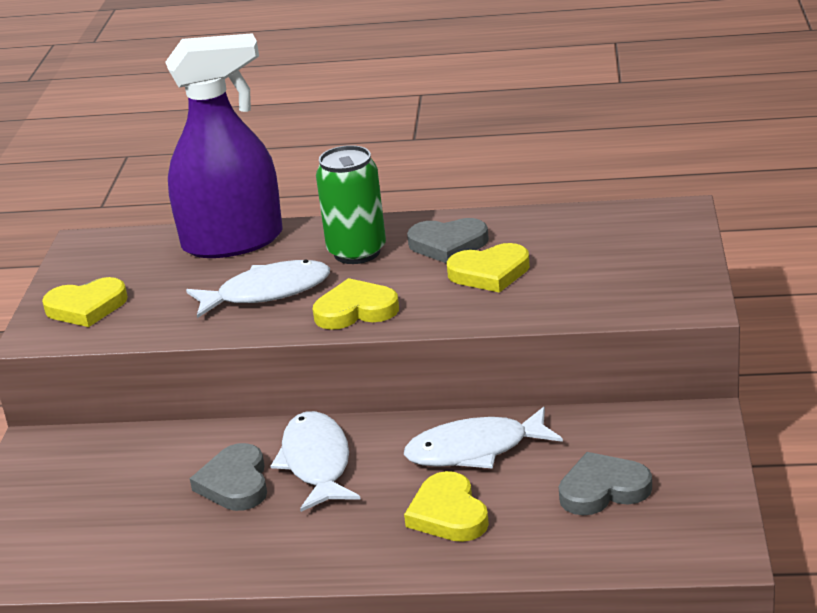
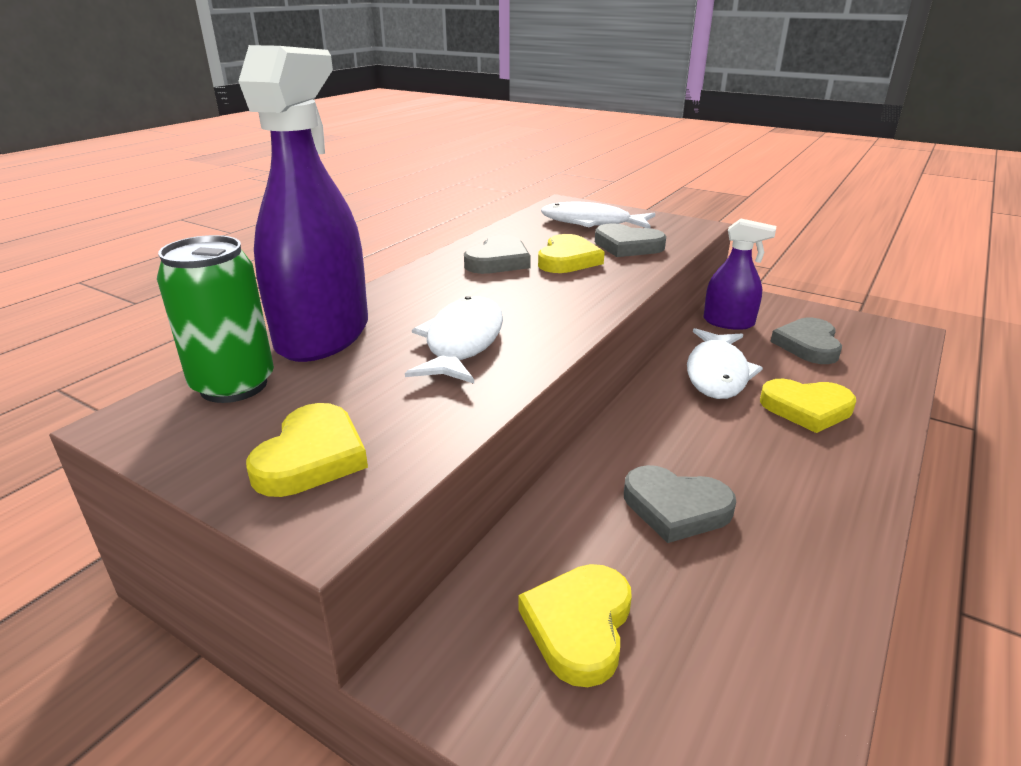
camera: 65 degrees left, 0 degrees up
(316, 462) = (676, 449): white fish -> white fish (591, 223)
(355, 310) = (559, 314): yellow heart -> yellow heart (579, 626)
(357, 252) = (451, 291): green can -> green can (234, 385)
(568, 288) = (627, 246): none -> grey heart
(610, 428) = (728, 322): none -> purple spray bottle

